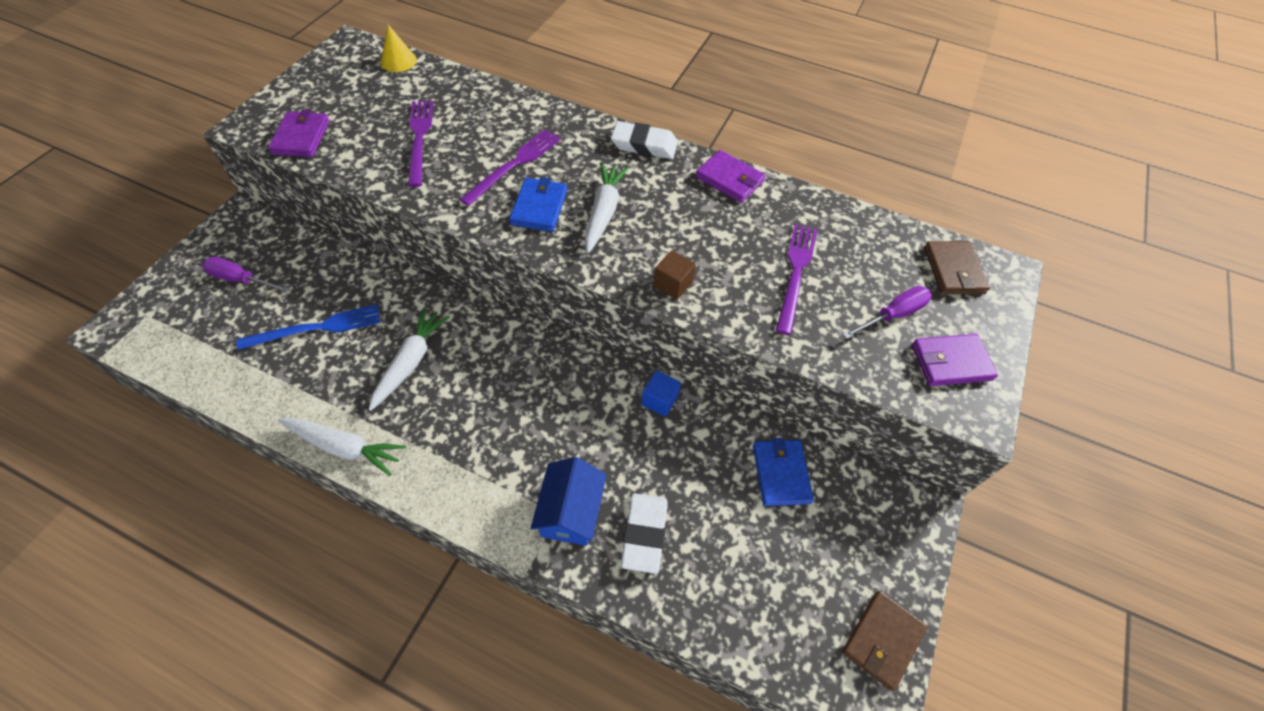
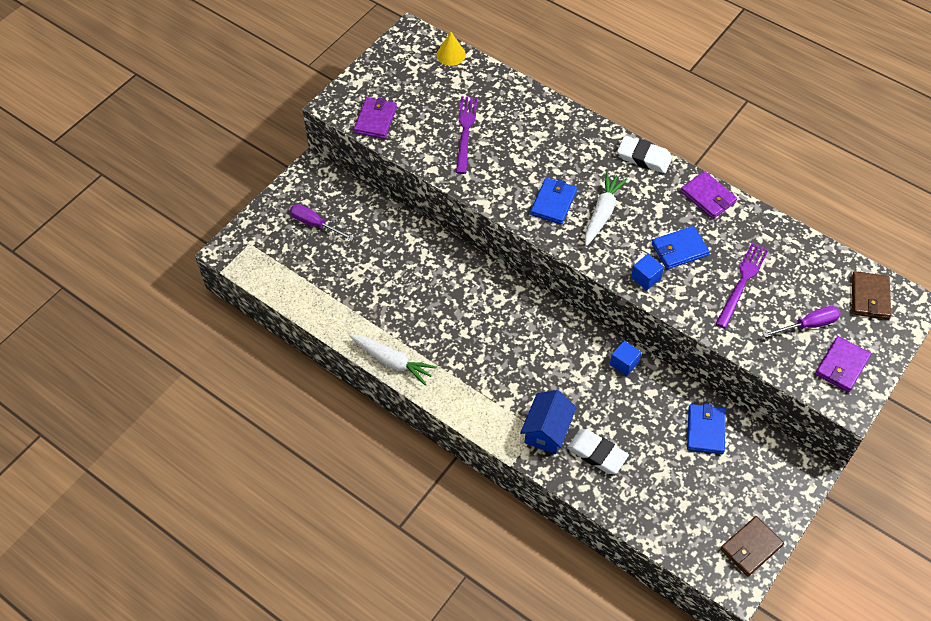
camera: 15 degrees right, 0 degrees up
(316, 328) = (371, 271): blue fork -> none
(411, 362) = (440, 307): white carrot -> none
(514, 165) = (538, 163): purple fork -> none
(644, 534) = (597, 453): white eraser -> white eraser turned 75 degrees counterclockwise
(672, 284) = (645, 278): brown cube -> blue cube
(708, 243) = (679, 249): none -> blue wallet
(951, 362) = (842, 366): purple wallet -> purple wallet turned 60 degrees counterclockwise

